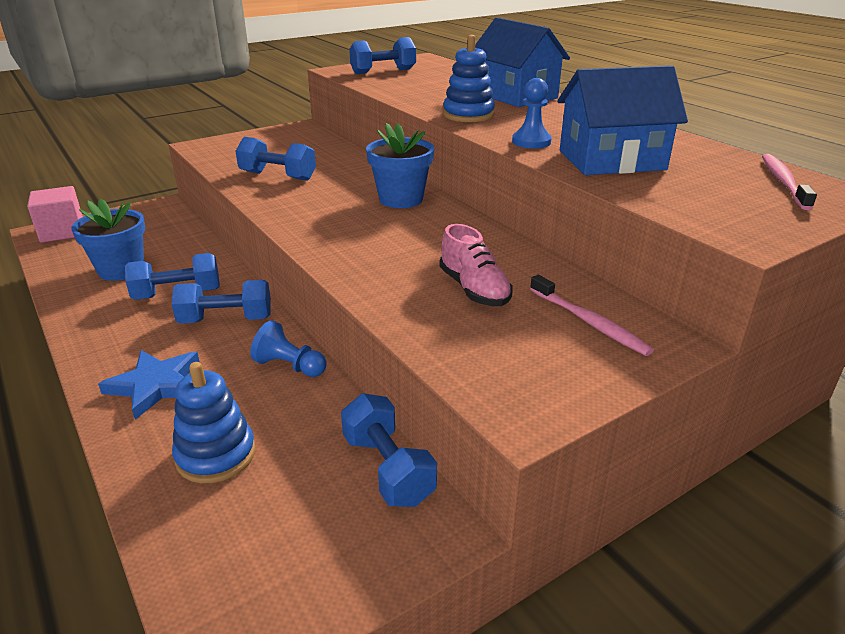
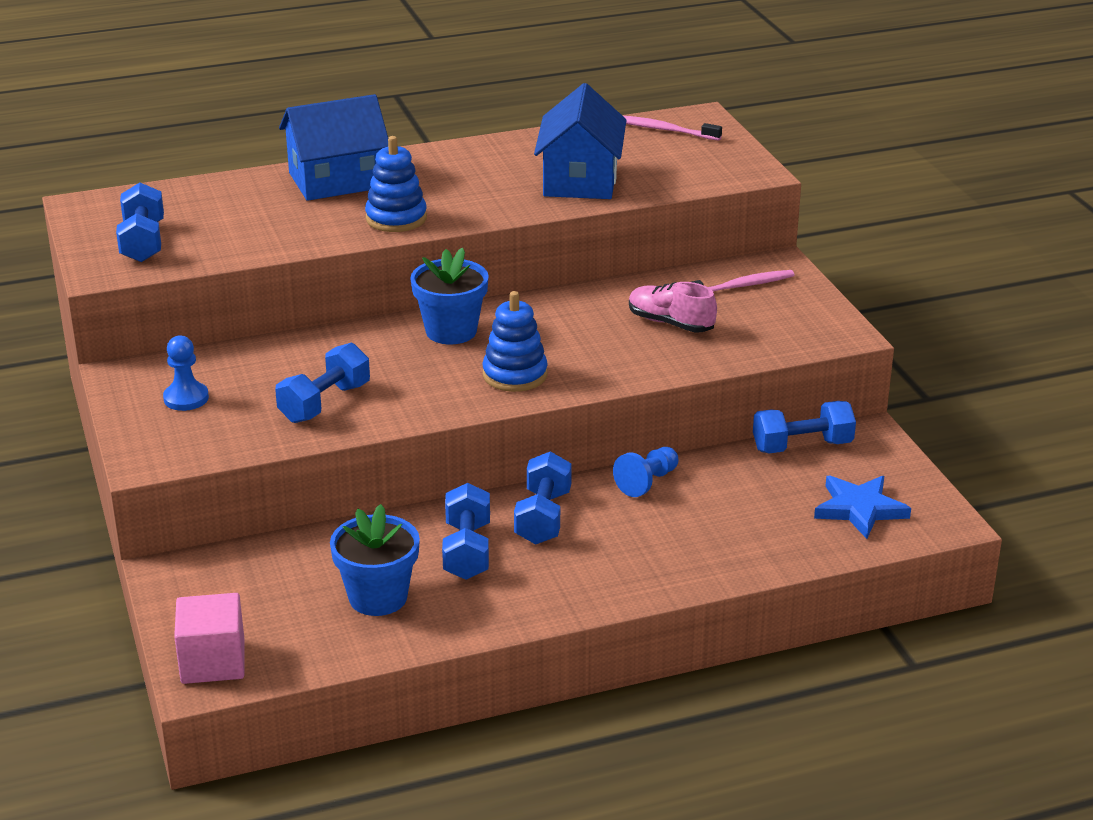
camera: 75 degrees left, 0 degrees up
(156, 385) = (650, 559): blue star -> blue star (859, 509)
(216, 455) = (763, 525): blue stacking toy -> blue stacking toy (515, 375)
(474, 289) = (670, 323): pink shoe -> pink shoe turned 135 degrees counterclockwise
(531, 142) = (508, 203): blue pawn -> blue pawn (186, 398)

